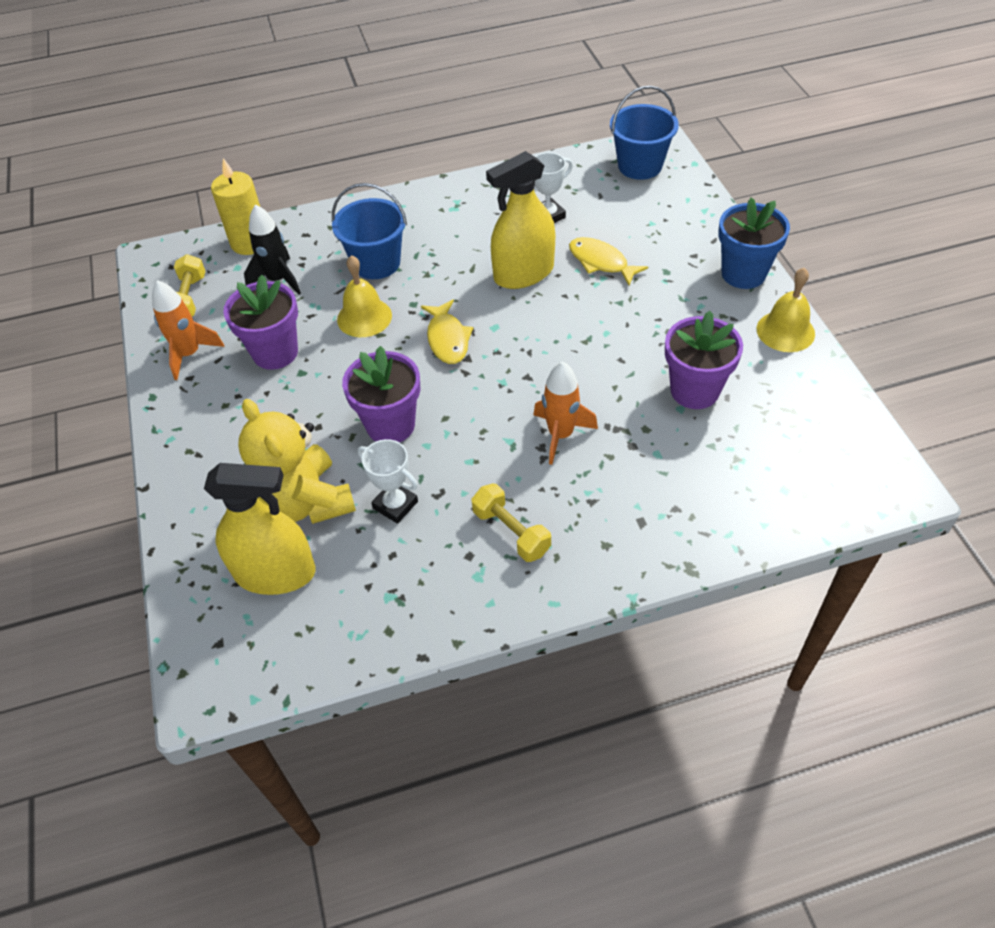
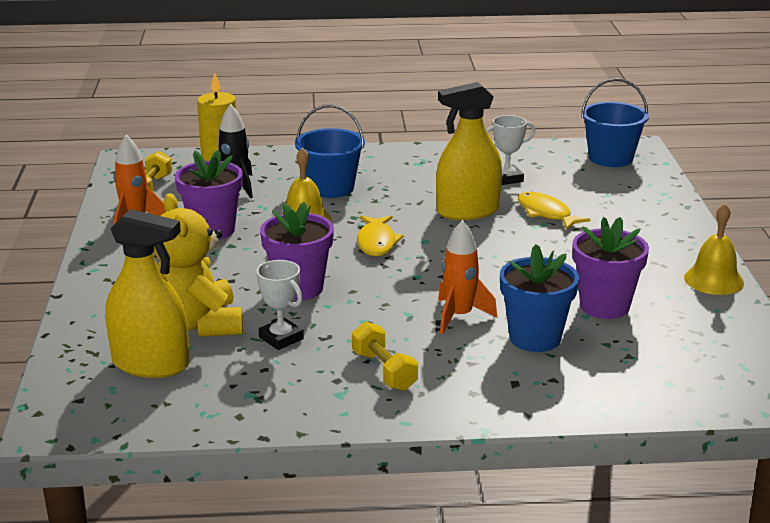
camera: 10 degrees right, 25 degrees down
(743, 274) = (686, 238): blue flower pot -> blue flower pot (535, 338)

